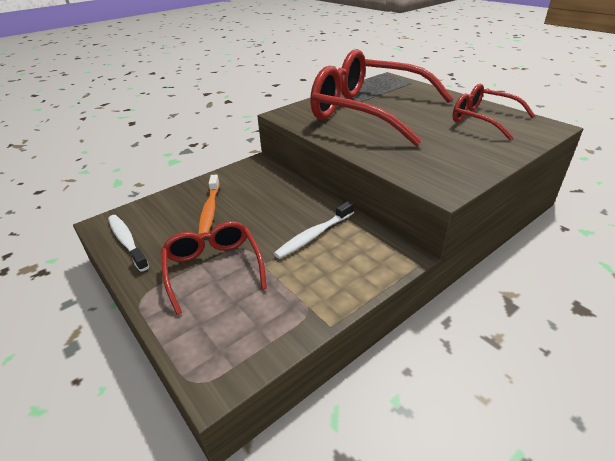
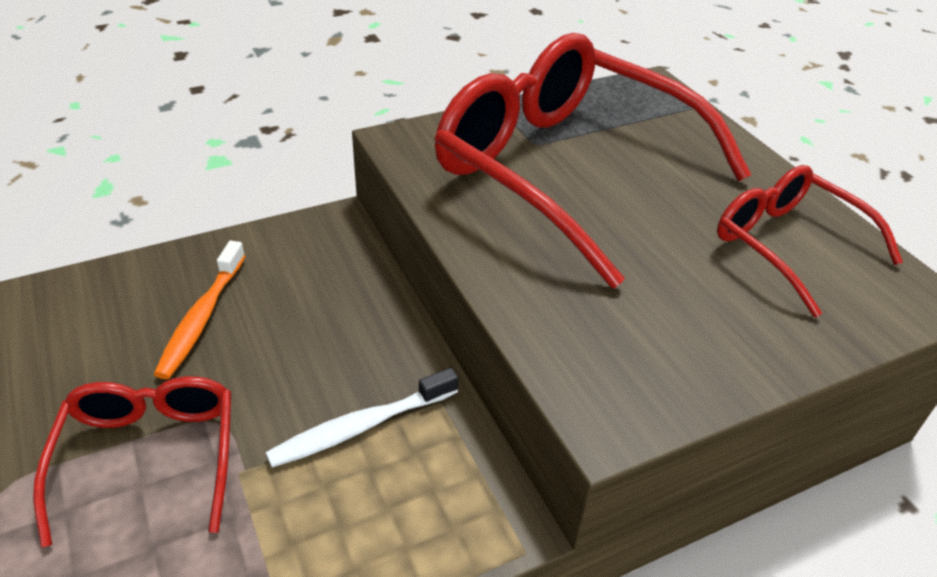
camera: 10 degrees right, 5 degrees up
(127, 241) = (32, 355): white toothbrush -> none

